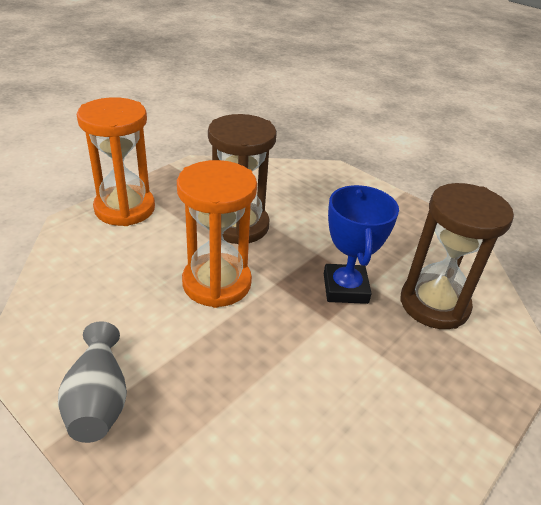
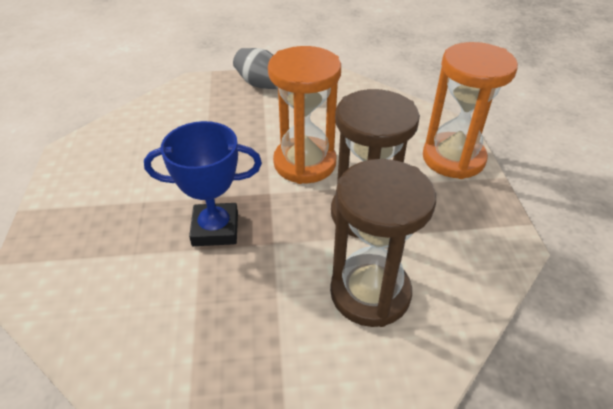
camera: 135 degrees right, 5 degrees up
(345, 288) = (215, 229): blue trophy -> blue trophy turned 45 degrees counterclockwise
(434, 304) = (127, 274): brown hourglass -> brown hourglass (370, 293)

